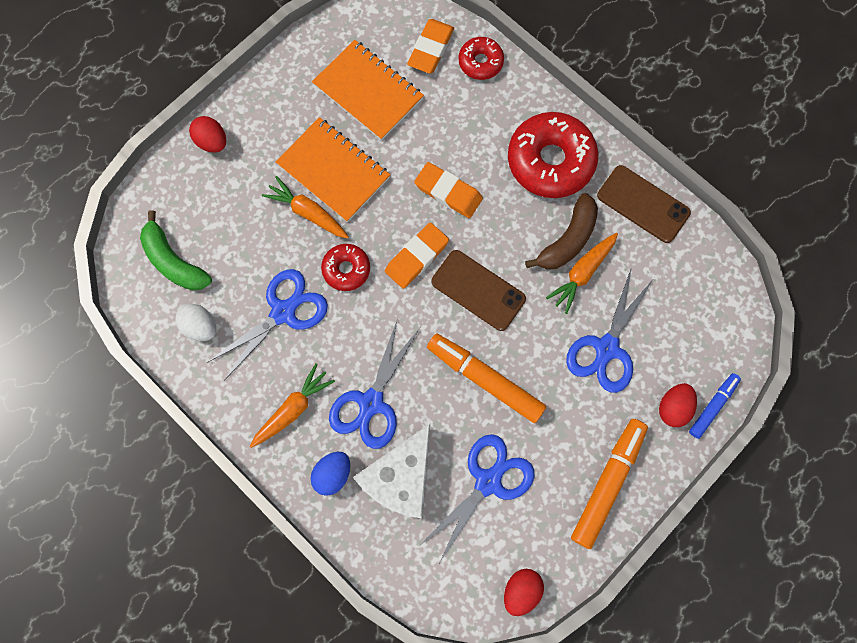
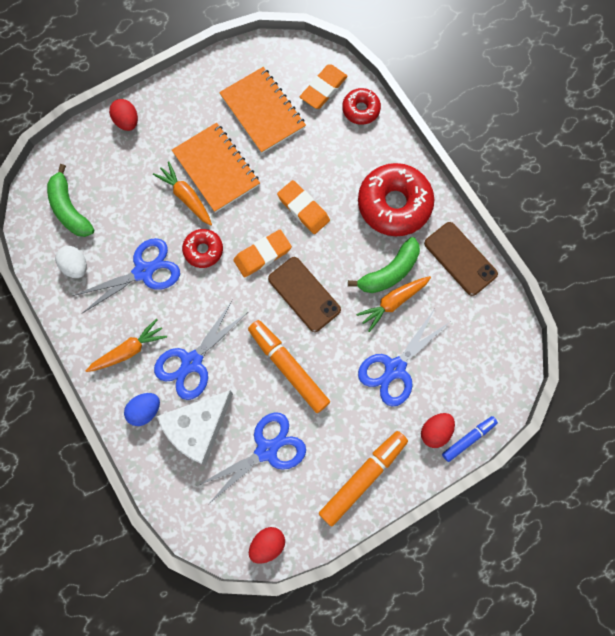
camera: 15 degrees right, 0 degrees up
(567, 240) = (389, 272): brown banana -> green banana

